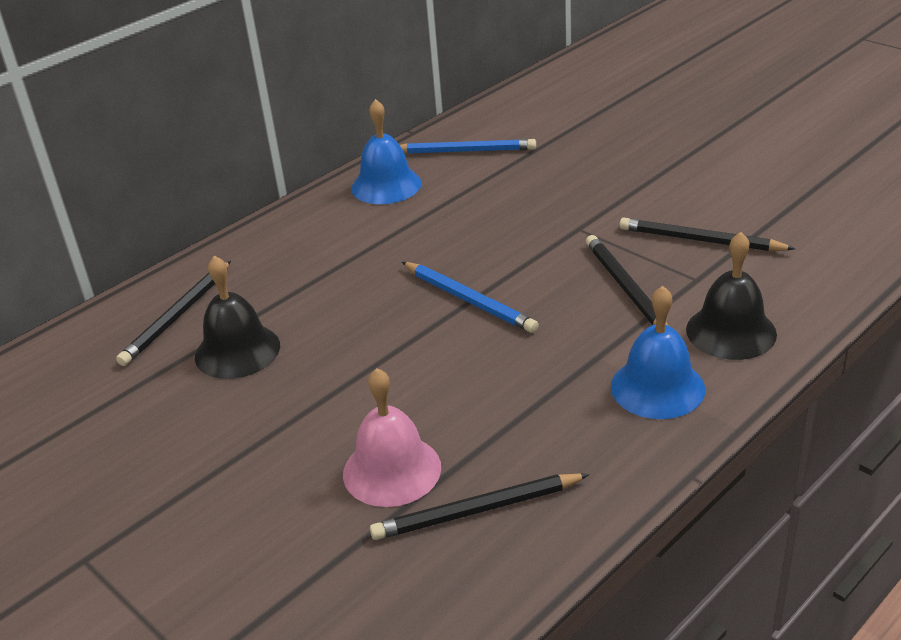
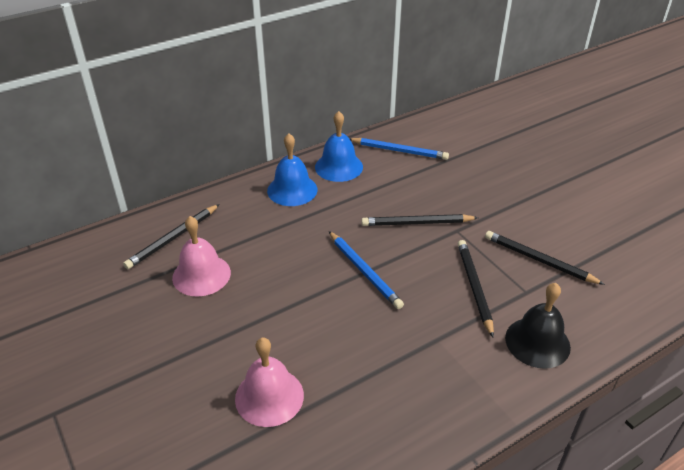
camera: 10 degrees right, 5 degrees up
(237, 351) = (201, 275): black bell -> pink bell
(477, 510) = (315, 445): black pencil -> black pencil (417, 223)
(657, 387) = (471, 376): blue bell -> blue bell (292, 190)

